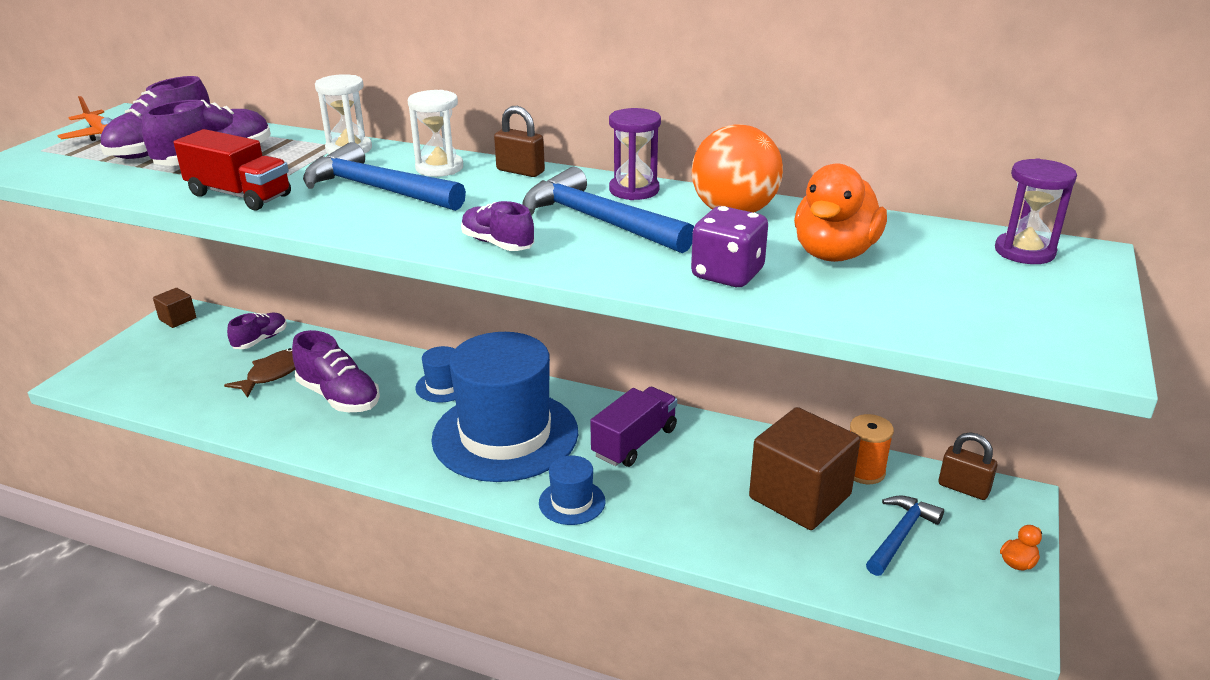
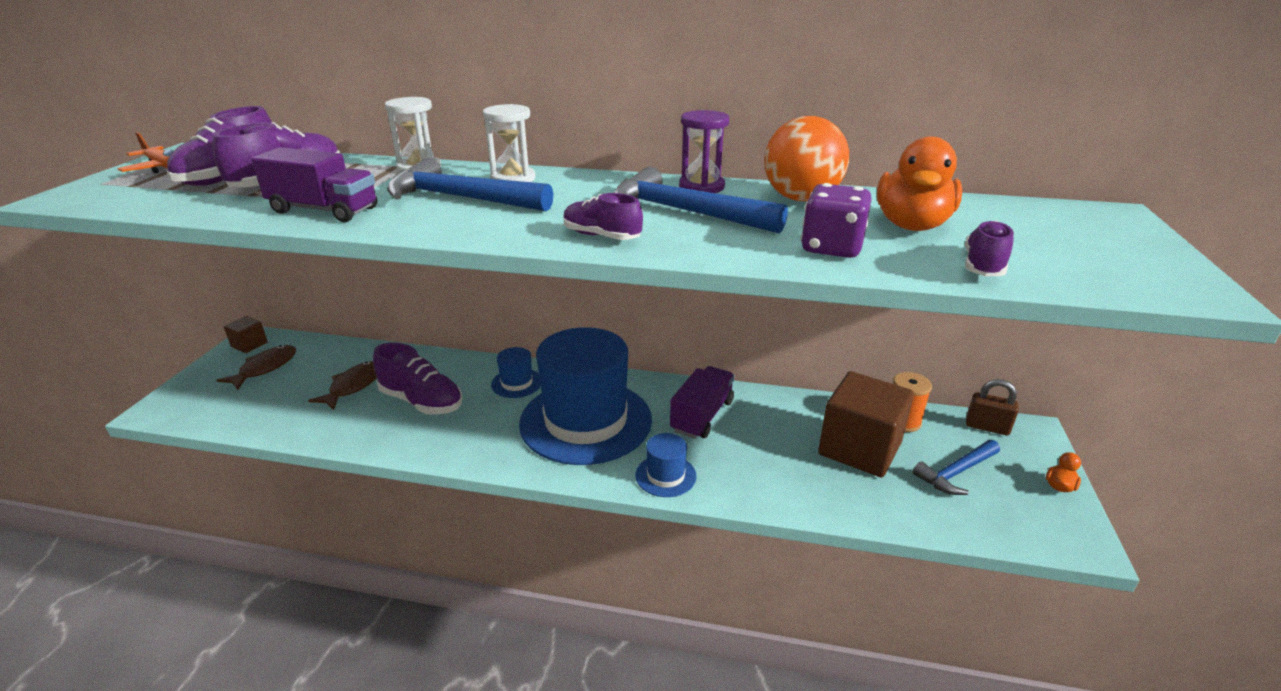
camera: 10 degrees left, 0 degrees up
(189, 346) = (265, 368): none -> brown fish
(239, 195) = (324, 210): red truck -> purple truck
(260, 340) = (334, 357): purple shoe -> purple shoe (983, 266)
(520, 171) = (590, 177): brown padlock -> none
(900, 535) = (956, 473): blue hammer -> blue hammer turned 150 degrees counterclockwise
(1024, 252) = (1066, 214): purple hourglass -> none

